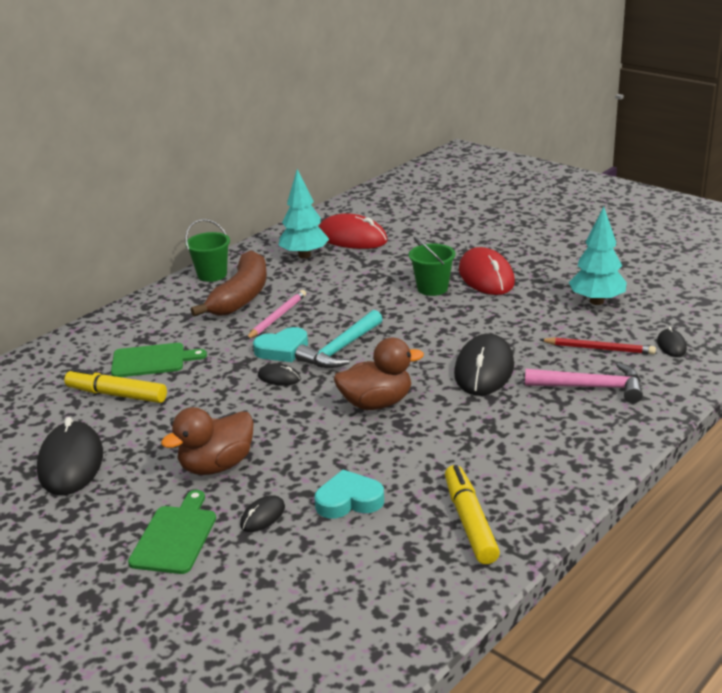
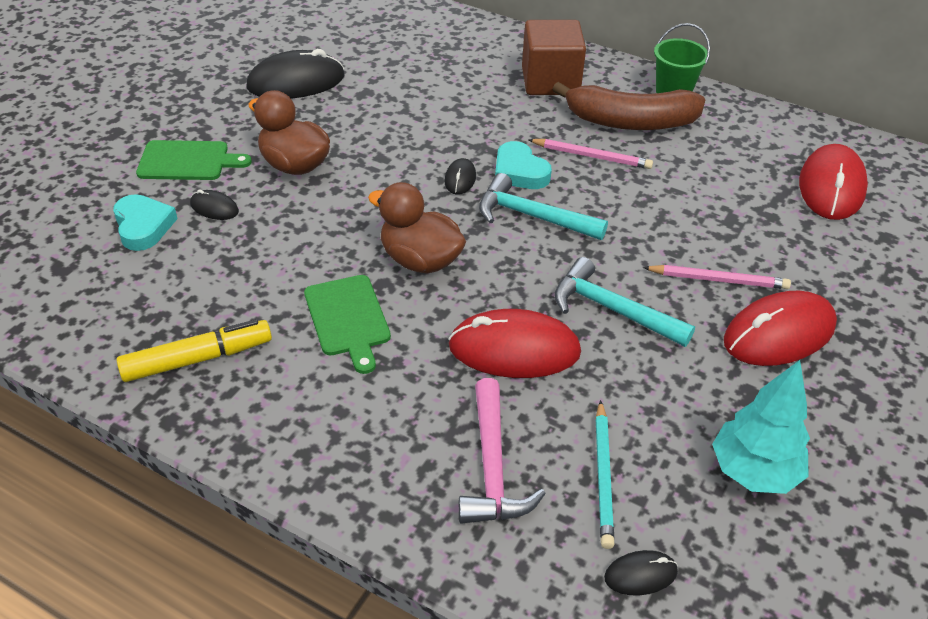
camera: 75 degrees right, 15 degrees up
(117, 395) = (408, 82): yellow marker -> none
(152, 360) = (475, 89): green cutting board -> green cutting board (348, 319)
(163, 324) = (550, 81): none -> brown cube
(304, 255) = (757, 153): turquoise tree -> none
(349, 500) = (237, 262): turquoise heart -> turquoise heart (143, 226)
(376, 403) = (420, 260): brown duck -> brown duck turned 150 degrees clockwise
(432, 288) = (718, 280): green bucket -> pink pencil
(452, 328) = (612, 309): none -> turquoise hammer
(484, 370) = (514, 349): black mouse -> red mouse
(599, 349) = (603, 476): red pencil -> turquoise pencil

